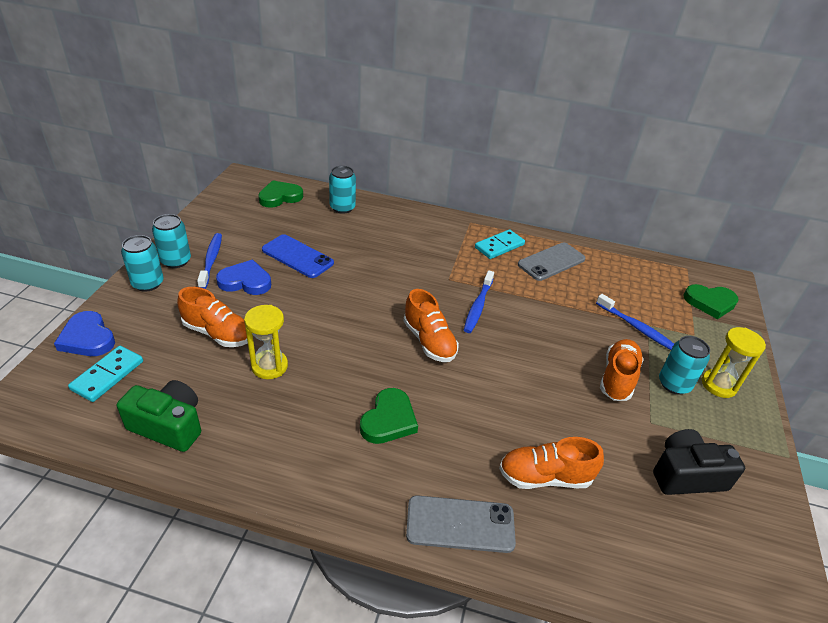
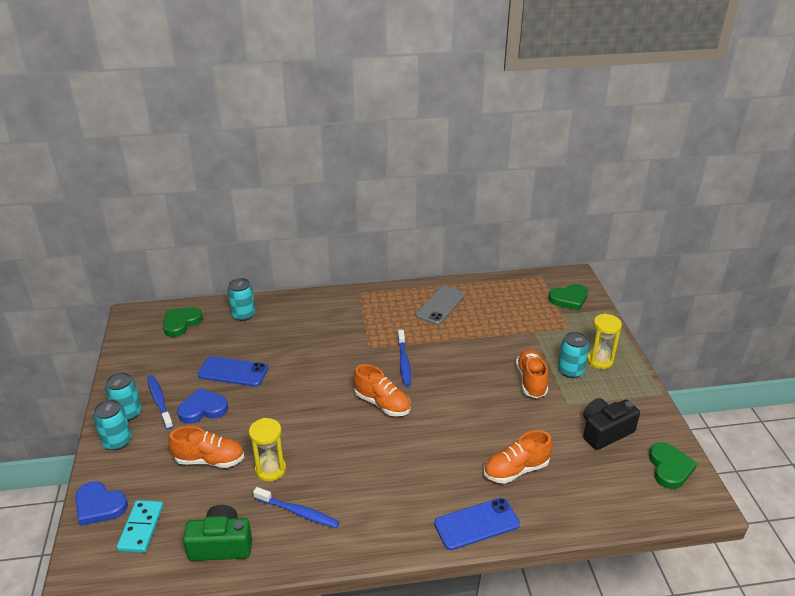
camera: 20 degrees left, 5 degrees down
(389, 420) = (387, 474): green heart -> green heart (669, 468)
(460, 524) = (476, 524): grey phone -> blue phone
(499, 246) = (393, 306): turquoise domino -> none
(636, 327) = (527, 337): blue toothbrush -> blue toothbrush (298, 512)

